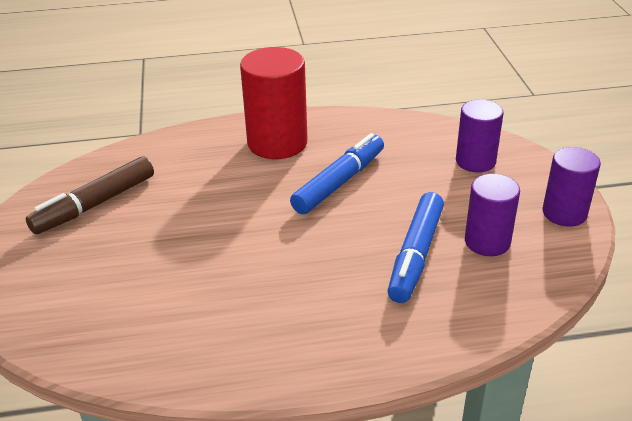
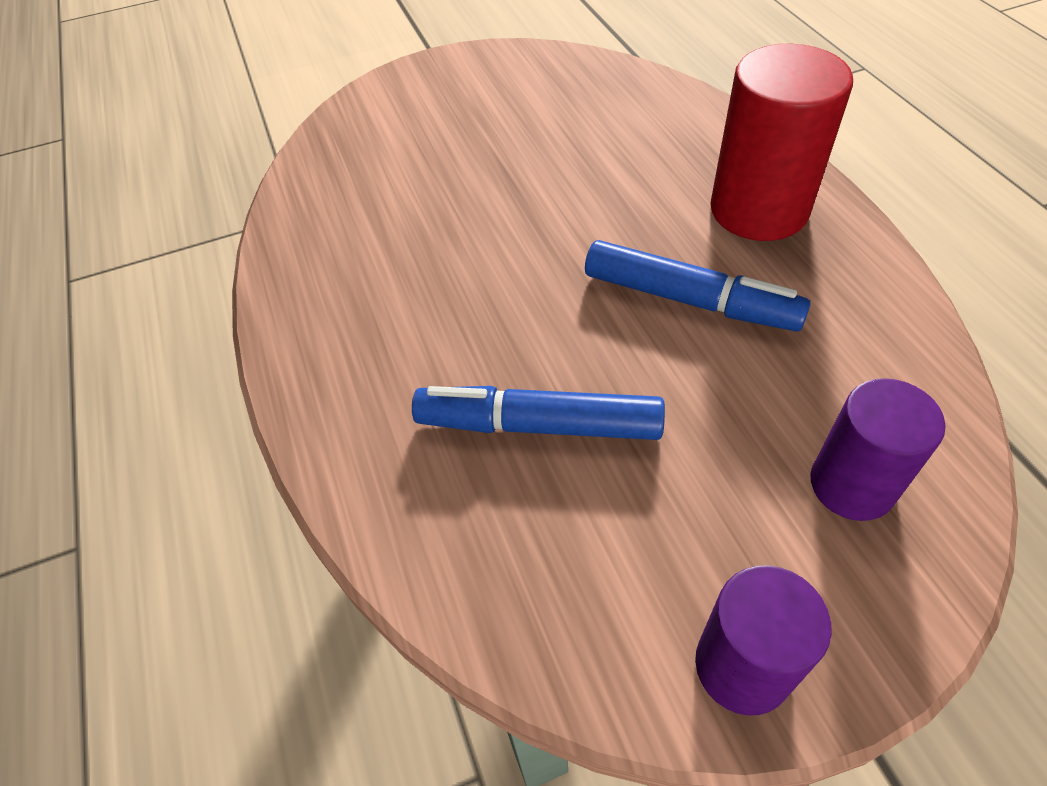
camera: 80 degrees right, 15 degrees up
(95, 204) = (547, 96): brown marker -> none
(487, 242) = (603, 526): purple cylinder -> none

